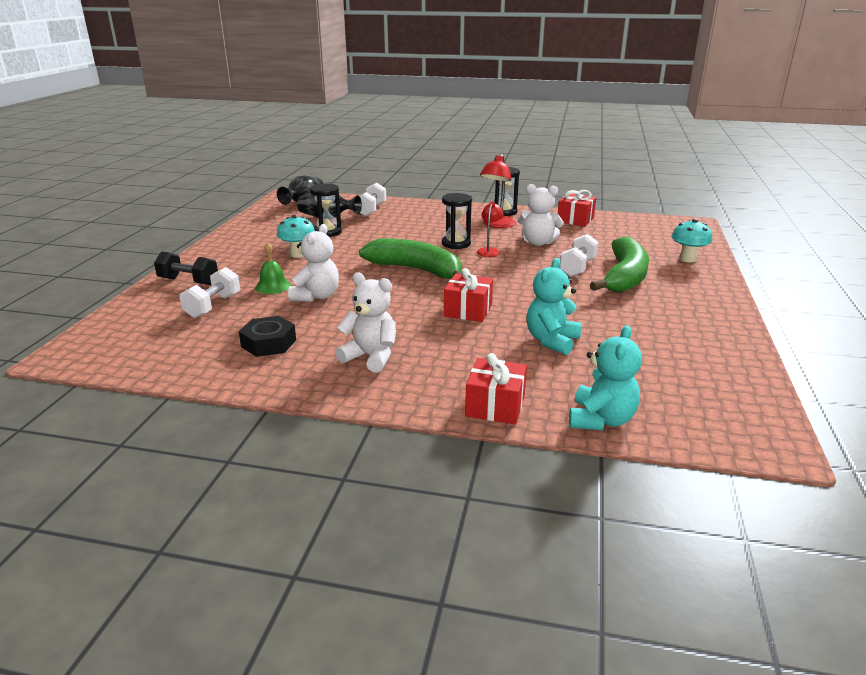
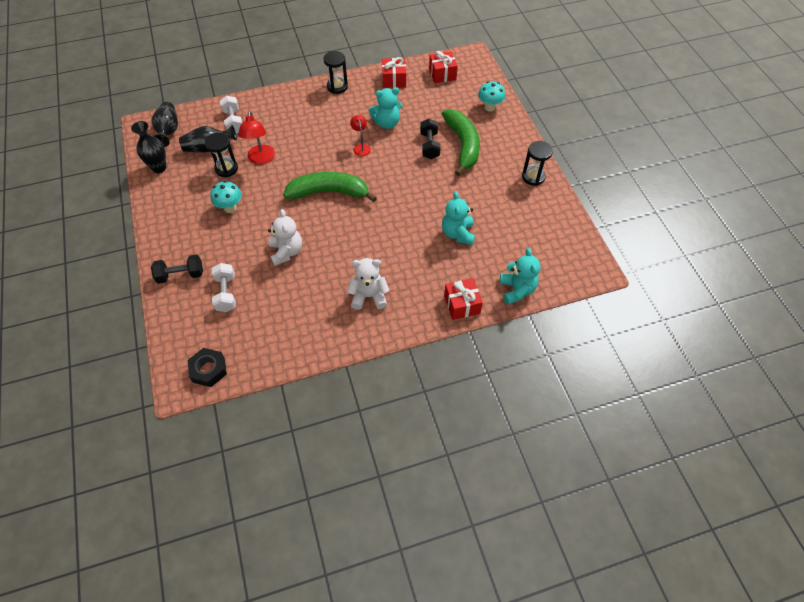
camera: 30 degrees left, 30 degrees up
(266, 218) = (159, 167): none -> black vase
(269, 343) = (298, 312): black nut -> black nut (209, 370)
(273, 286) = (247, 254): green bell -> none
(456, 244) = (332, 147): black hourglass -> black hourglass (533, 177)
(468, 310) = (393, 224): red gift -> red gift (442, 74)
(496, 225) = (343, 109): red lamp -> red lamp (261, 159)
(538, 242) = (387, 123): white teddy bear -> turquoise teddy bear
(577, 267) = (429, 146): white dumbbell -> black dumbbell

